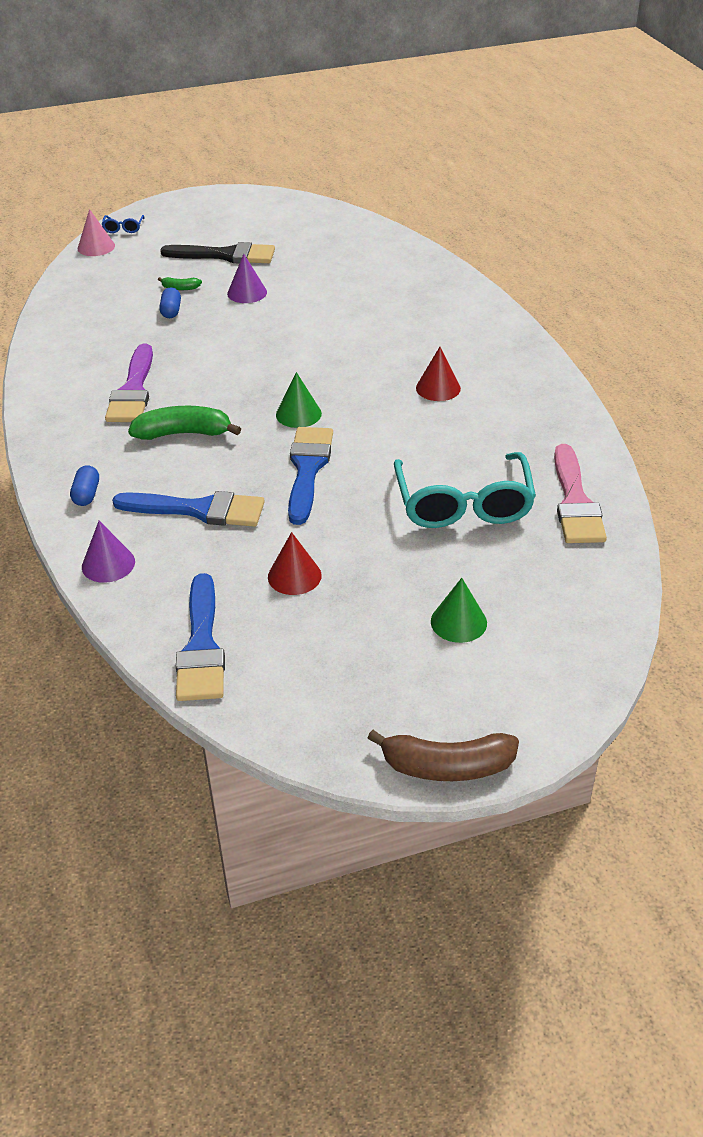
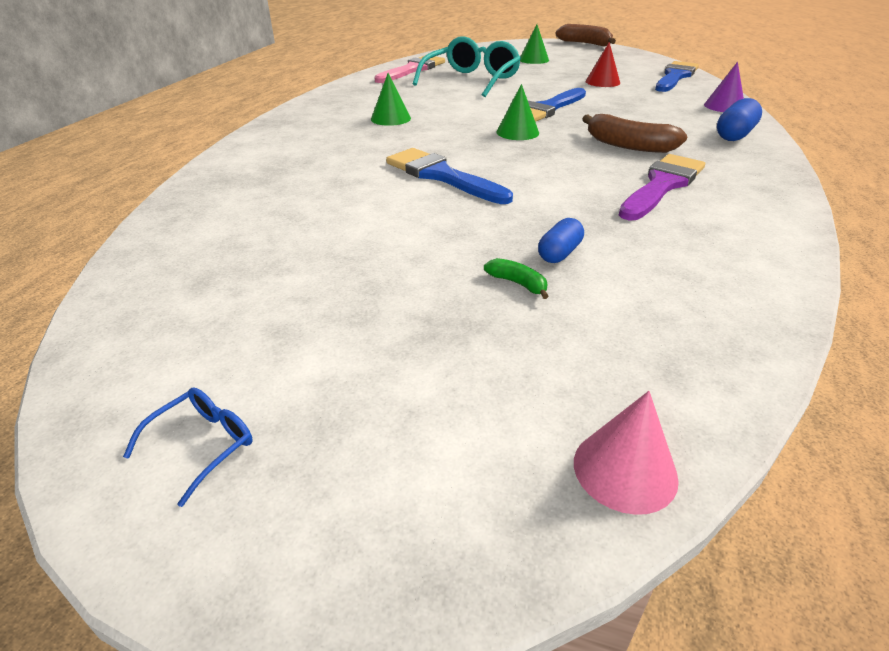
camera: 145 degrees left, 5 degrees down
(86, 494) = (734, 135): blue capsule -> blue capsule, size x1.51
(123, 228) = (520, 516): blue glasses -> blue glasses (203, 445)
(184, 433) = (628, 145): green banana -> brown banana
(198, 510) = (644, 111): blue brush -> blue brush (442, 176)
(225, 255) = (389, 316): black brush -> none
(247, 293) = (434, 242): purple cone -> none
(438, 388) = (390, 118): red cone -> green cone

